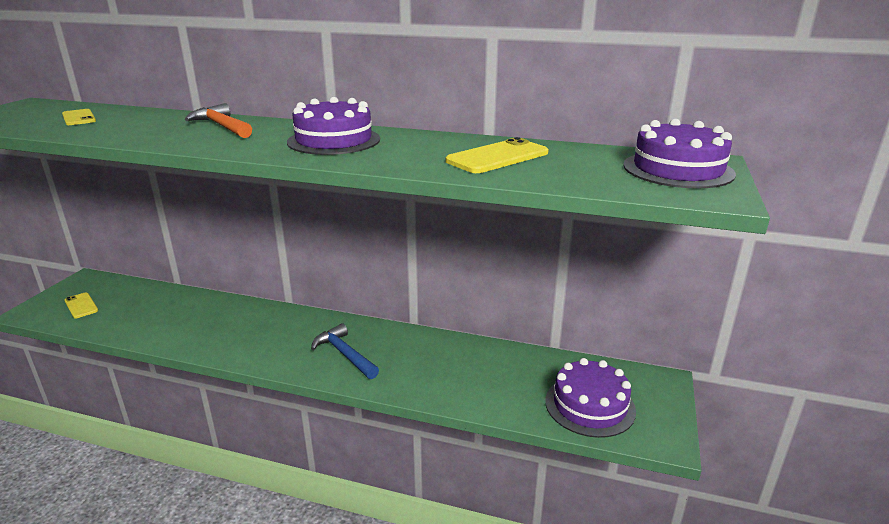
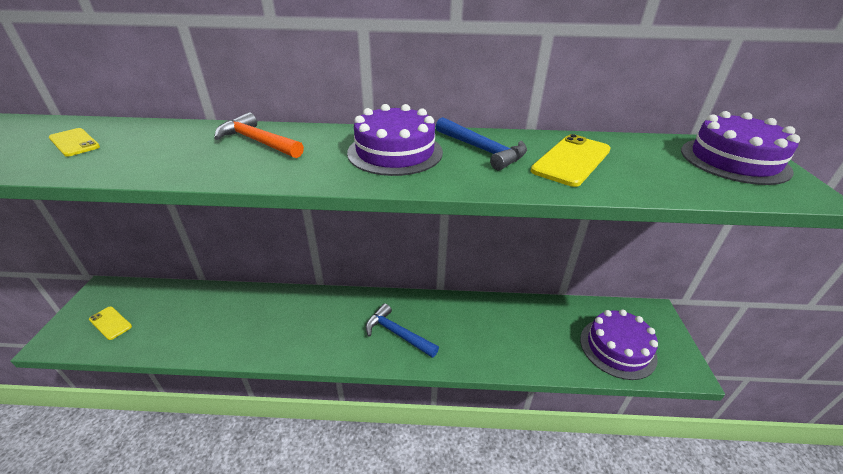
camera: 15 degrees left, 10 degrees up
(418, 144) = (482, 150): none -> blue hammer

